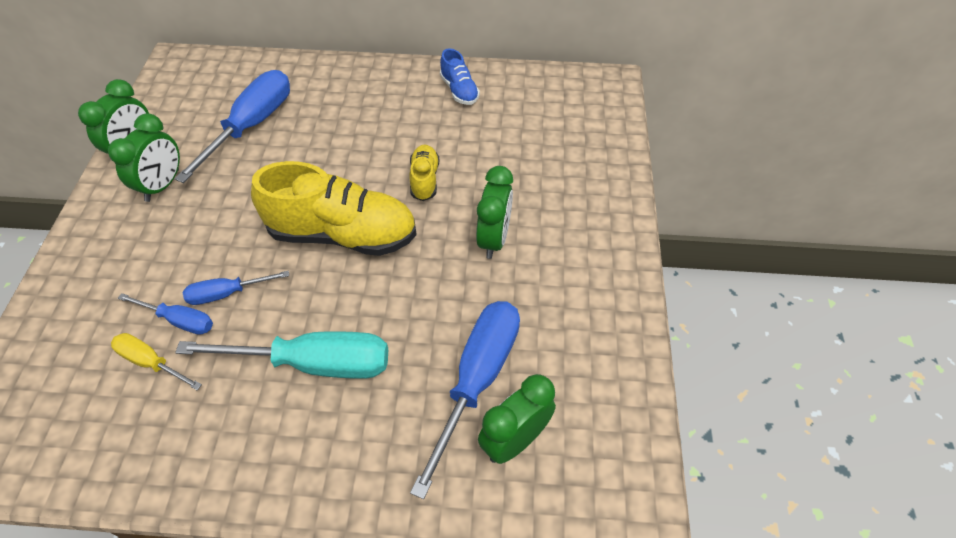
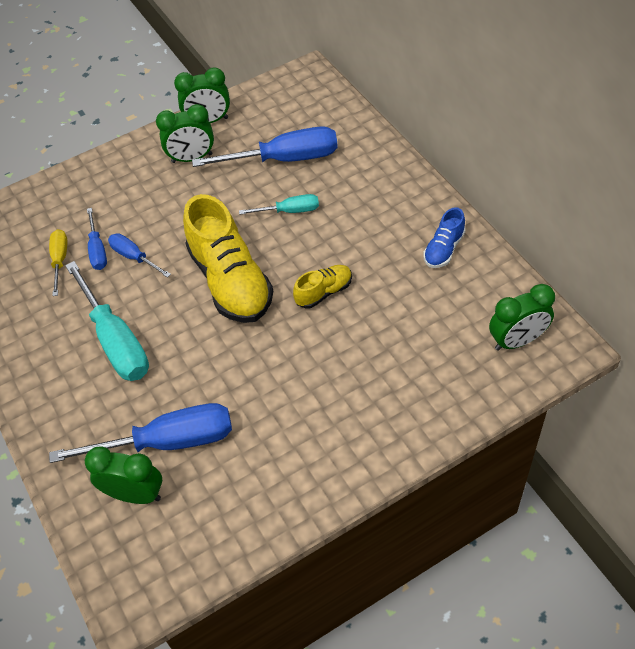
camera: 60 degrees right, 0 degrees up
(313, 153) = (290, 211): none -> turquoise screwdriver
(494, 239) = (302, 373): green clock -> green clock (517, 341)

